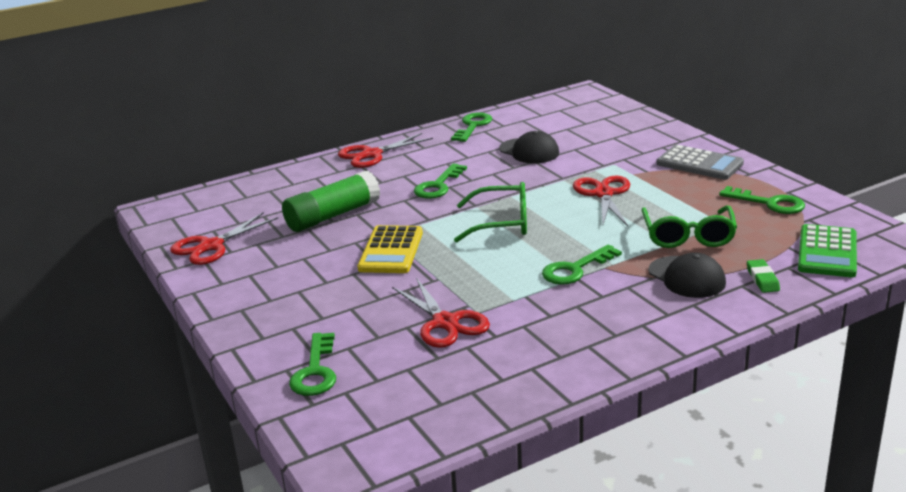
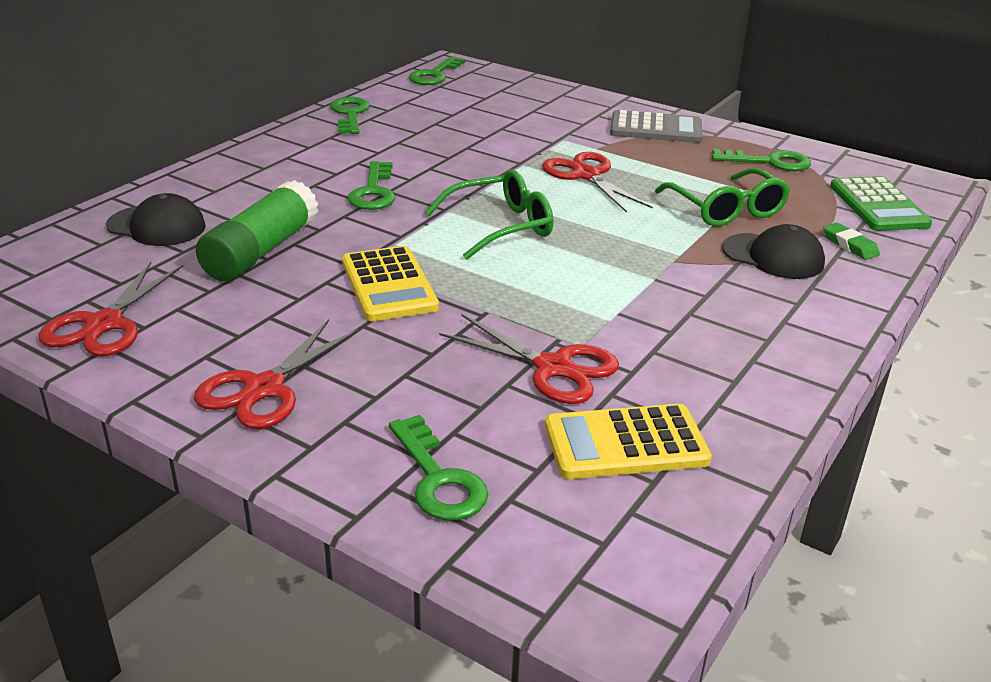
camera: 30 degrees left, 5 degrees up
(372, 154) = (244, 163): red scissors -> red scissors (264, 388)
(445, 378) = (625, 443): none -> yellow calculator
(529, 151) = (450, 136): black cap -> black cap (157, 226)
(575, 269) = (643, 269): green key -> green key (434, 75)

